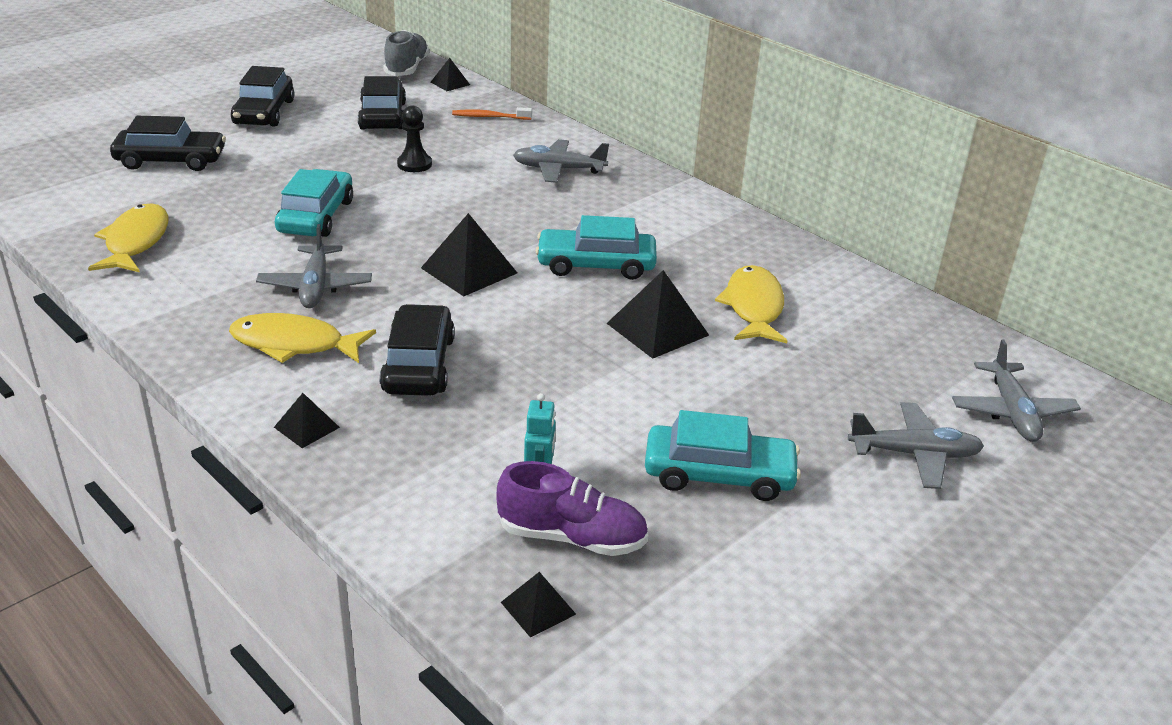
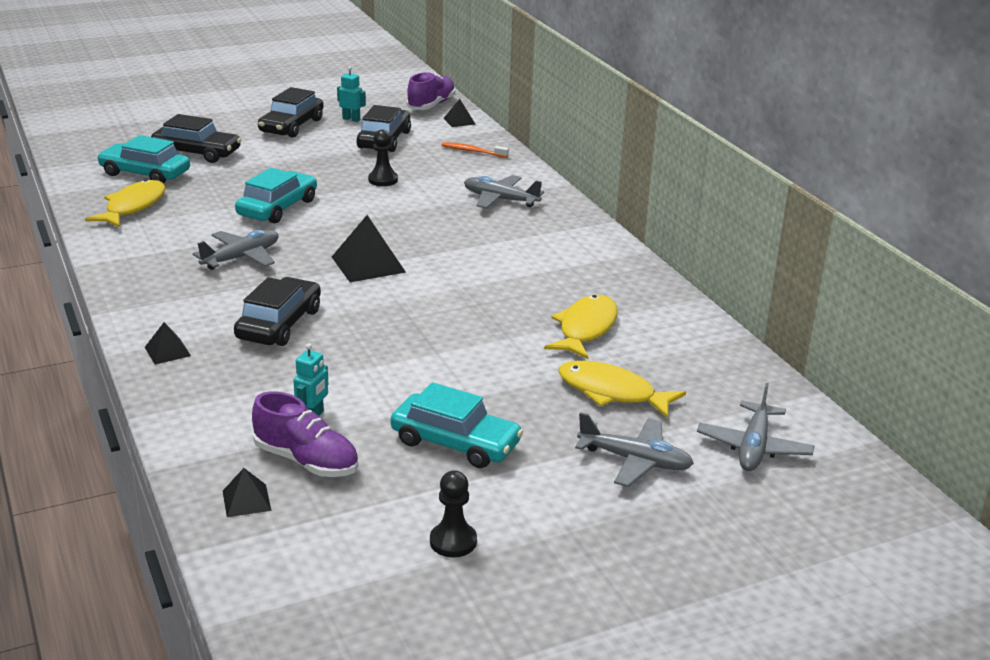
camera: 20 degrees right, 5 degrees down
(294, 344) = (197, 295): yellow fish -> yellow fish (611, 392)
(315, 286) = (241, 257): grey plane -> grey plane turned 150 degrees counterclockwise
(328, 96) = (351, 119): none -> turquoise robot
(407, 68) = (431, 105): grey shoe -> purple shoe
(596, 265) = (475, 276): turquoise car -> turquoise car (145, 173)
(657, 329) = (489, 331): black pyramid -> none
(804, 602) = (453, 541): none -> black pawn

